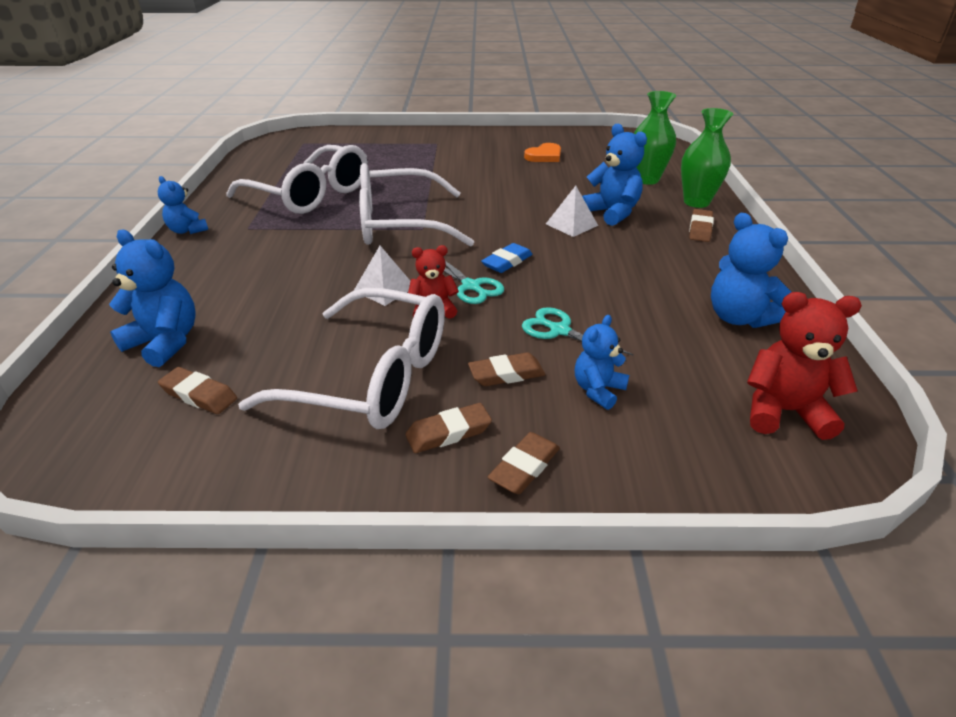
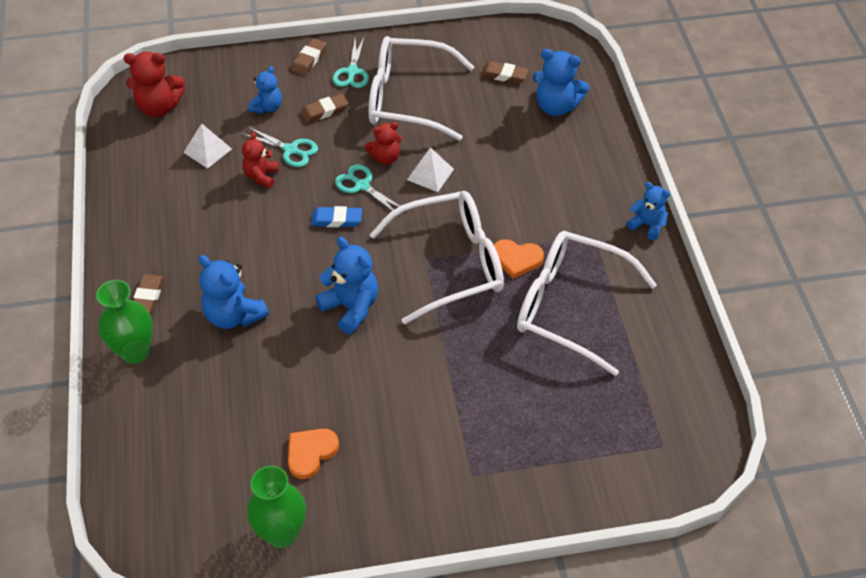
camera: 170 degrees right, 15 degrees up
(334, 221) = (516, 259): none -> orange heart
(448, 432) = (352, 72): brown eraser -> turquoise scissors
(507, 262) = (336, 219): blue eraser -> blue eraser turned 60 degrees clockwise
(571, 224) = (278, 286): white pyramid -> white pyramid (207, 150)
(598, 307) = (261, 176): none -> red teddy bear
(646, 180) = (181, 400): green vase -> green vase (282, 533)
(739, 317) = (156, 179): blue teddy bear -> blue teddy bear (351, 307)

